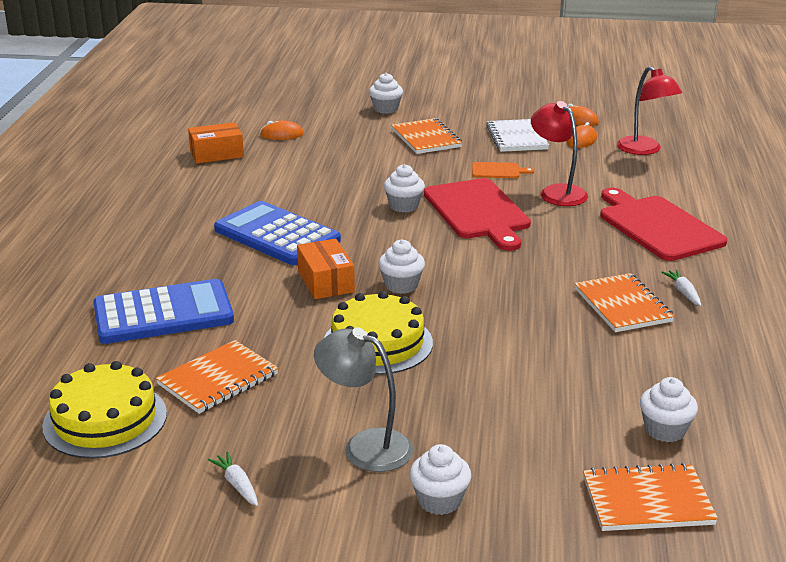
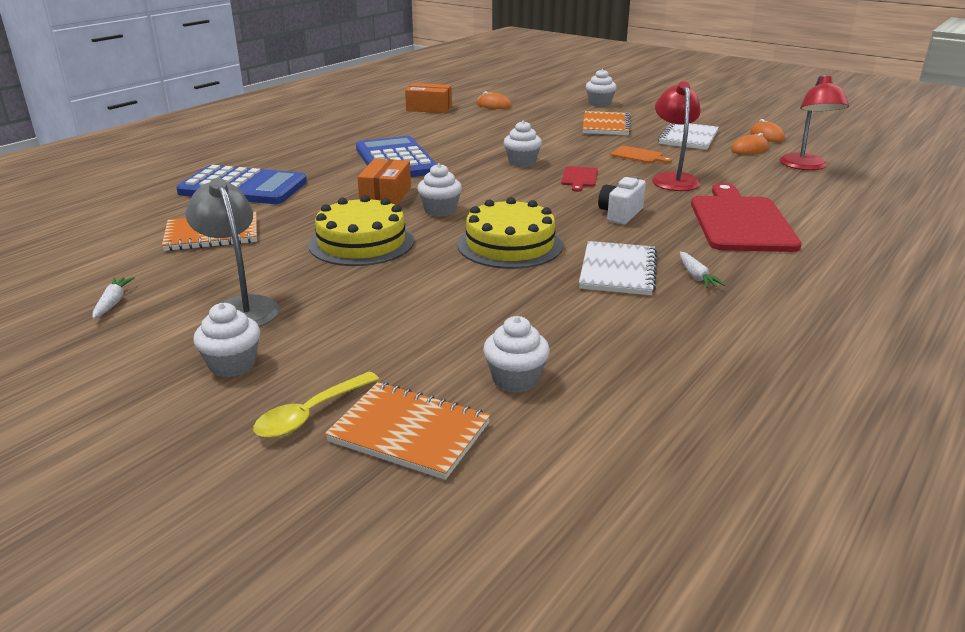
camera: 30 degrees right, 0 degrees up
(105, 420) = (103, 237): yellow cake -> yellow cake (510, 245)
(478, 212) = (579, 178): red cutting board -> red cutting board, size x0.45
(558, 245) = (620, 214): none -> white camera
(560, 516) = (310, 414): none -> yellow spoon
(622, 305) = (618, 271): orange notebook -> white notebook
(683, 292) = (696, 276): white carrot -> white carrot turned 150 degrees clockwise

